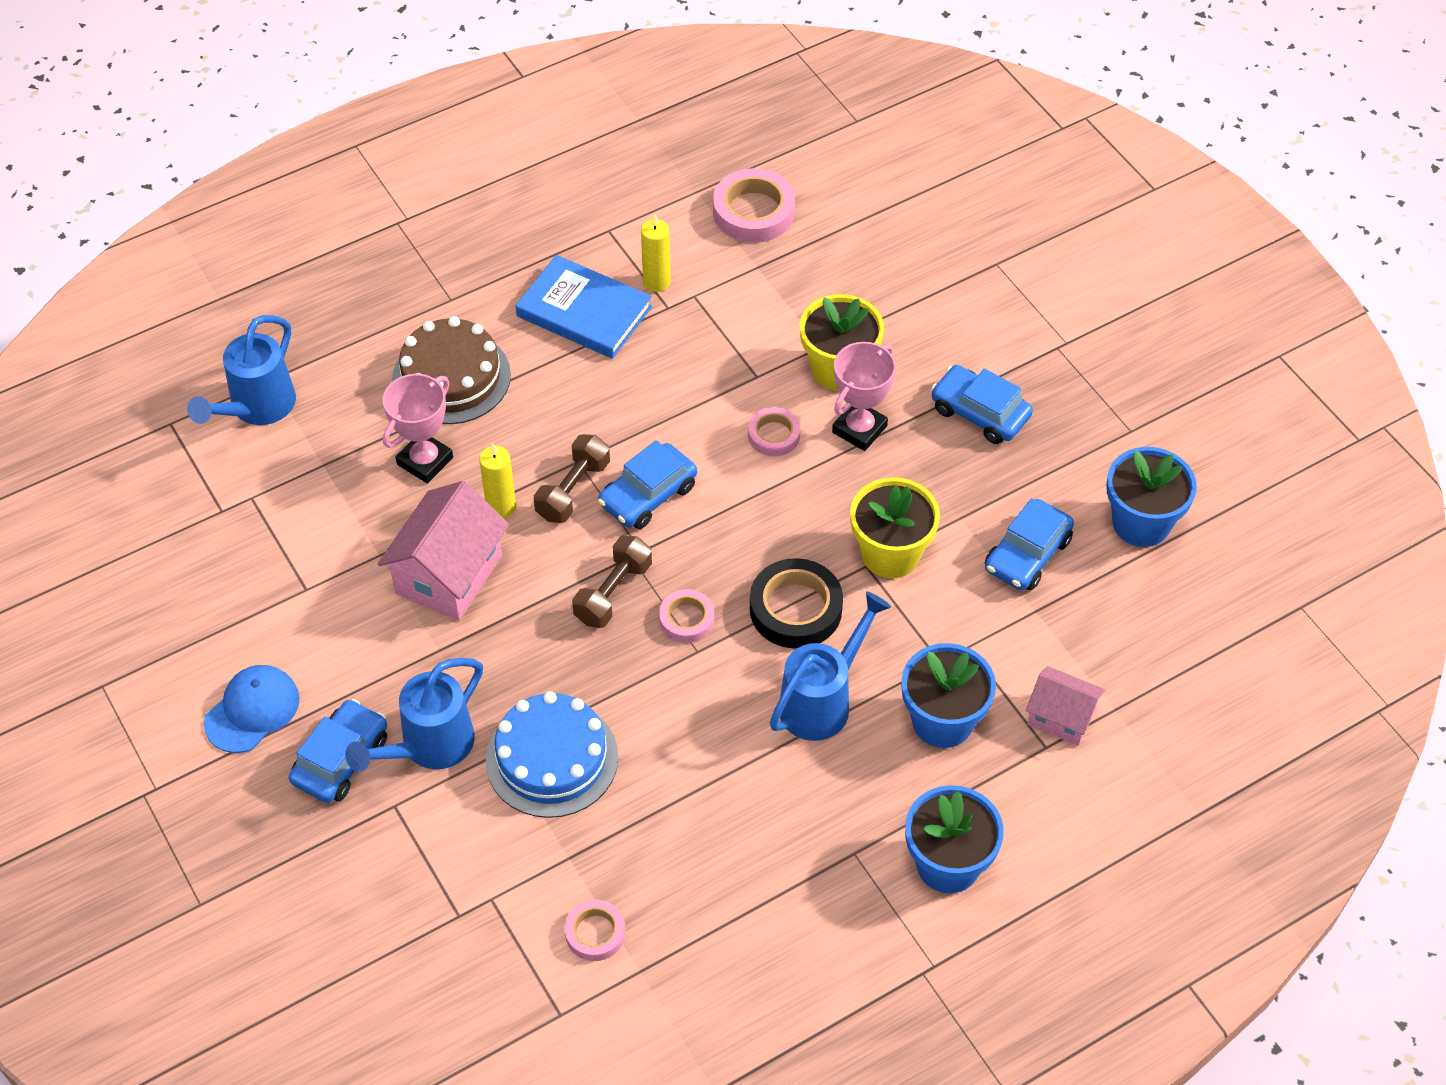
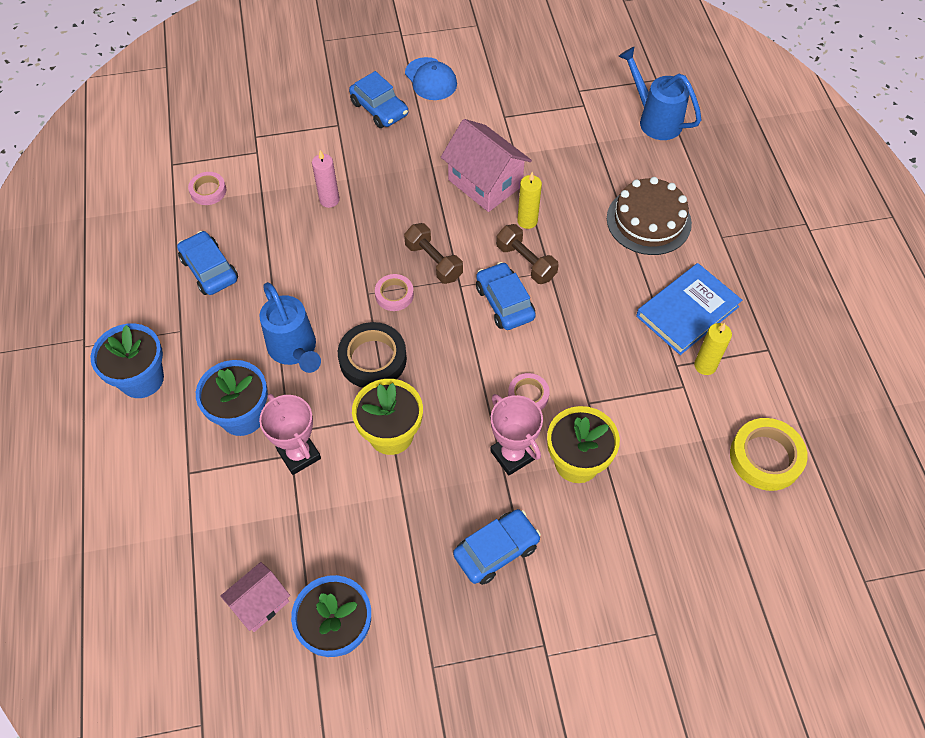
camera: 110 degrees right, 5 degrees up
(425, 461) = (580, 191): pink trophy -> pink trophy (299, 454)
(429, 746) = (367, 147): blue watering can -> none
(552, 758) = (329, 200): blue cake -> pink candle
(753, 212) = (765, 457): pink tape -> yellow tape
(1027, 554) = (348, 529): blue car -> blue car (209, 269)
(1061, 717) = (204, 492): pink house -> pink house (260, 603)

